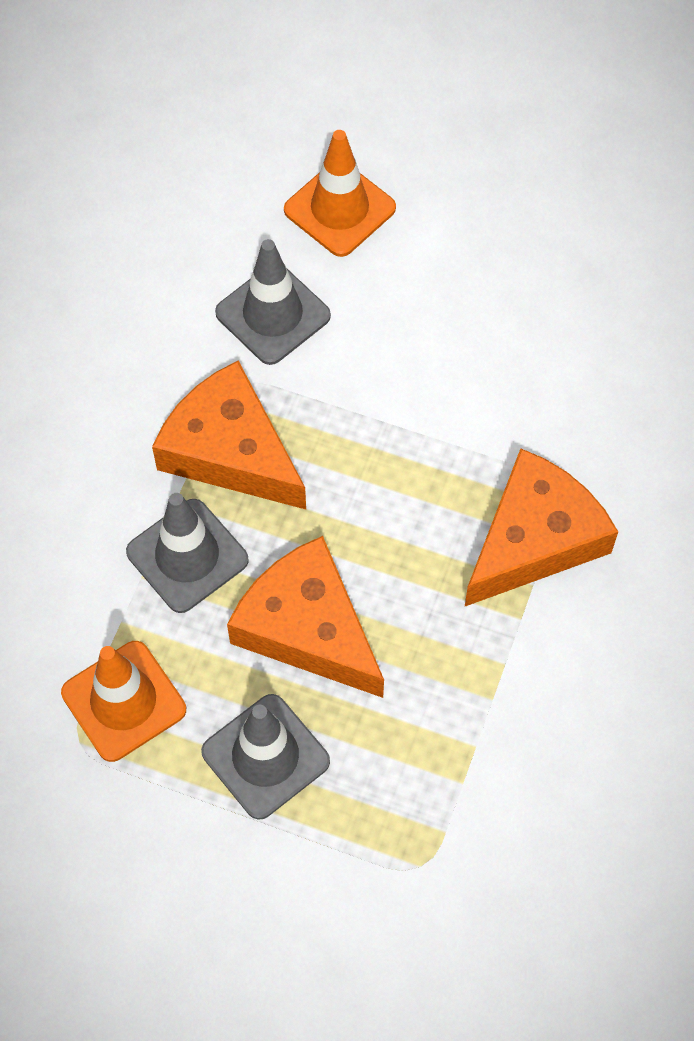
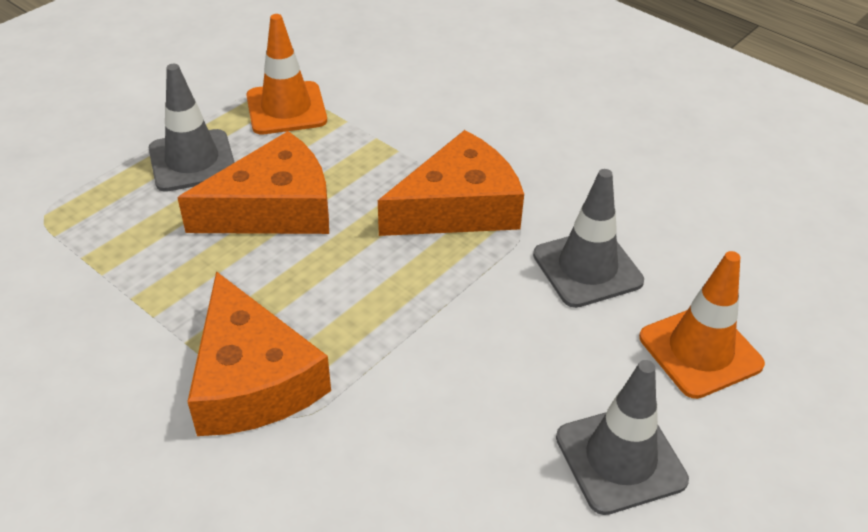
camera: 110 degrees right, 20 degrees down
(187, 556) = (378, 162): grey traffic cone -> grey traffic cone (620, 459)

